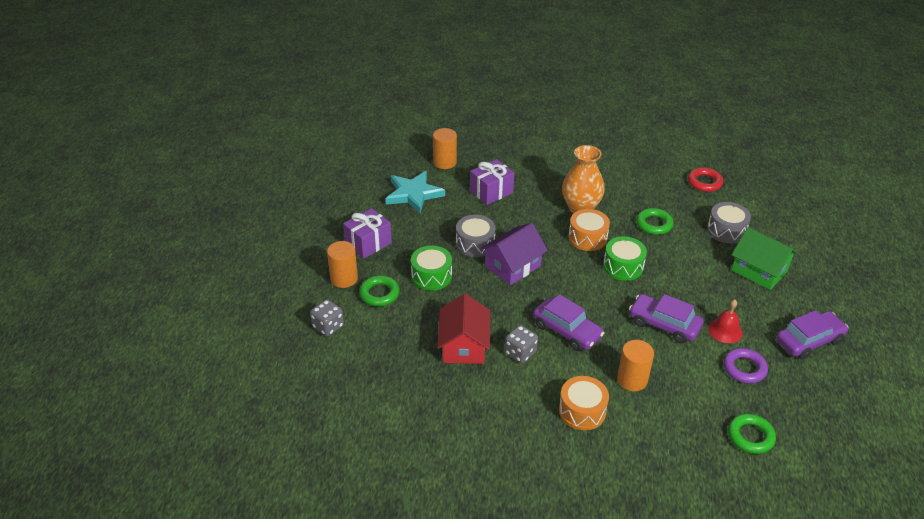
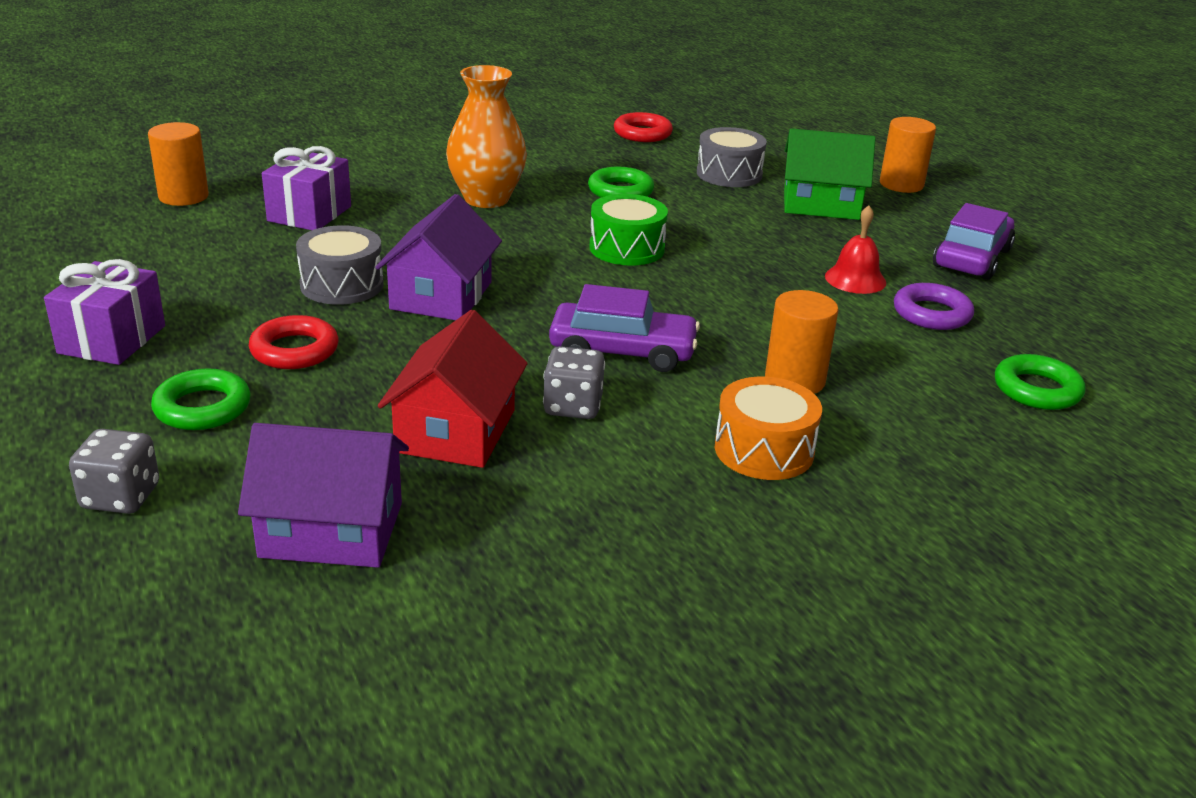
camera: 35 degrees left, 10 degrees down
(344, 278) = (97, 407): orange cylinder -> orange cylinder (901, 184)
(387, 373) = (331, 530): none -> purple house
(413, 194) = (155, 249): turquoise star -> none
(431, 276) = (294, 350): green drum -> red ring
(464, 345) = (456, 431): red house -> red house turned 45 degrees clockwise
(587, 238) = (534, 230): orange drum -> none
(664, 324) = (764, 298): purple car -> none

